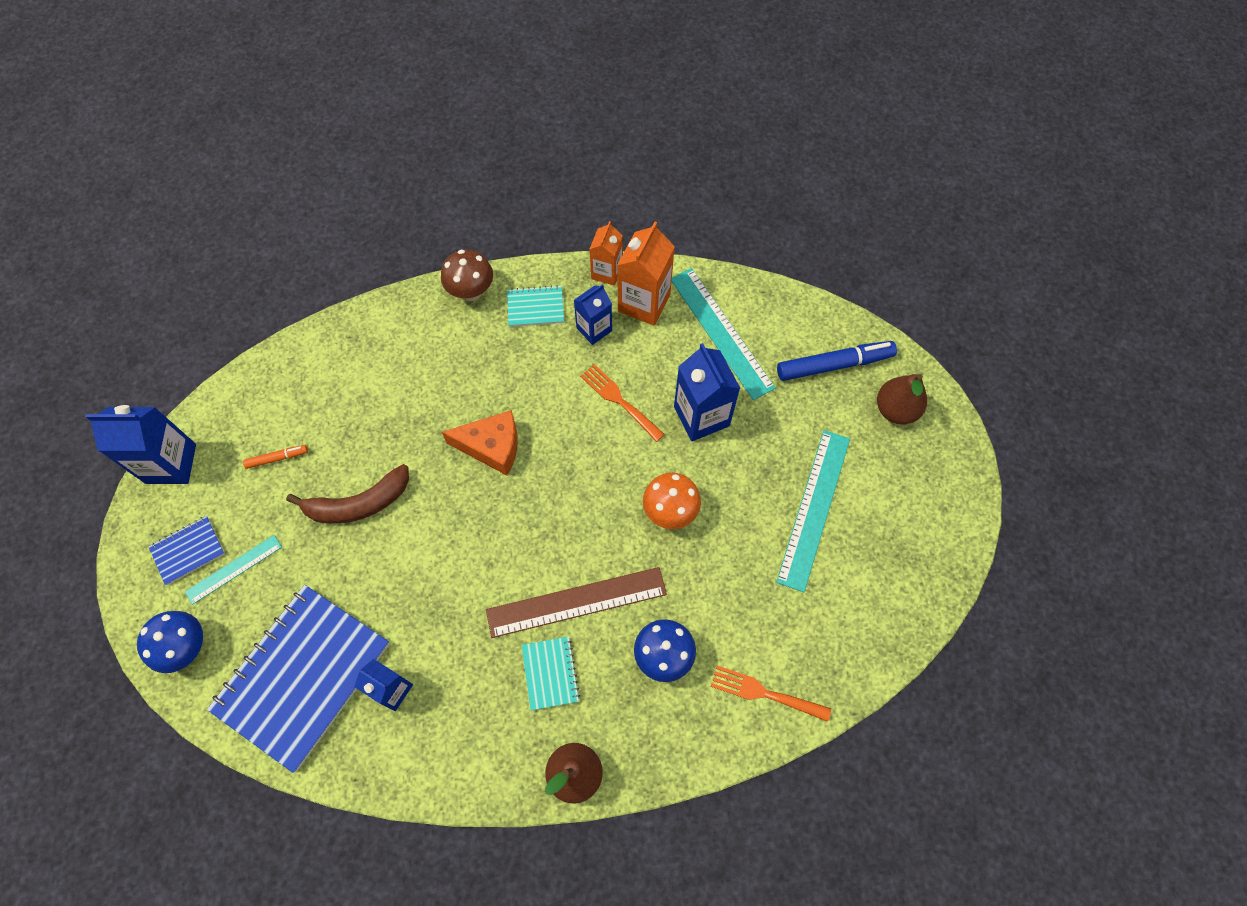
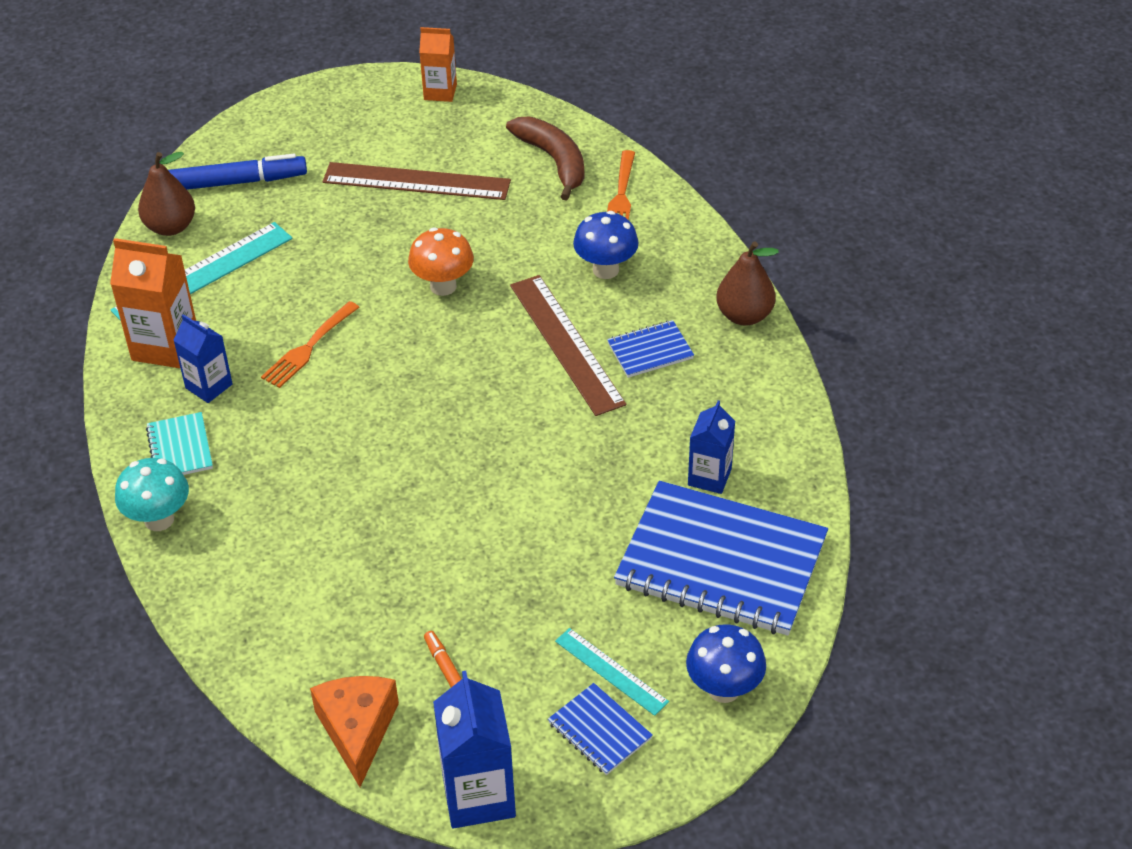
camera: 100 degrees left, 20 degrees down
(358, 504) = (493, 565): brown banana -> brown banana (554, 161)
(471, 292) = (159, 519): brown mushroom -> turquoise mushroom
(492, 447) = (390, 451): orange cheese -> orange cheese (357, 730)
(550, 673) = (650, 351): turquoise notebook -> blue notebook
(606, 272) = (119, 388): orange carton -> orange carton (440, 92)
(701, 416) = (319, 277): blue carton -> none
(813, 508) = (416, 182): turquoise ruler -> brown ruler
(834, 364) = (238, 182): blue marker -> blue marker turned 105 degrees clockwise
(896, 410) = (289, 134): brown pear -> brown pear (171, 227)

